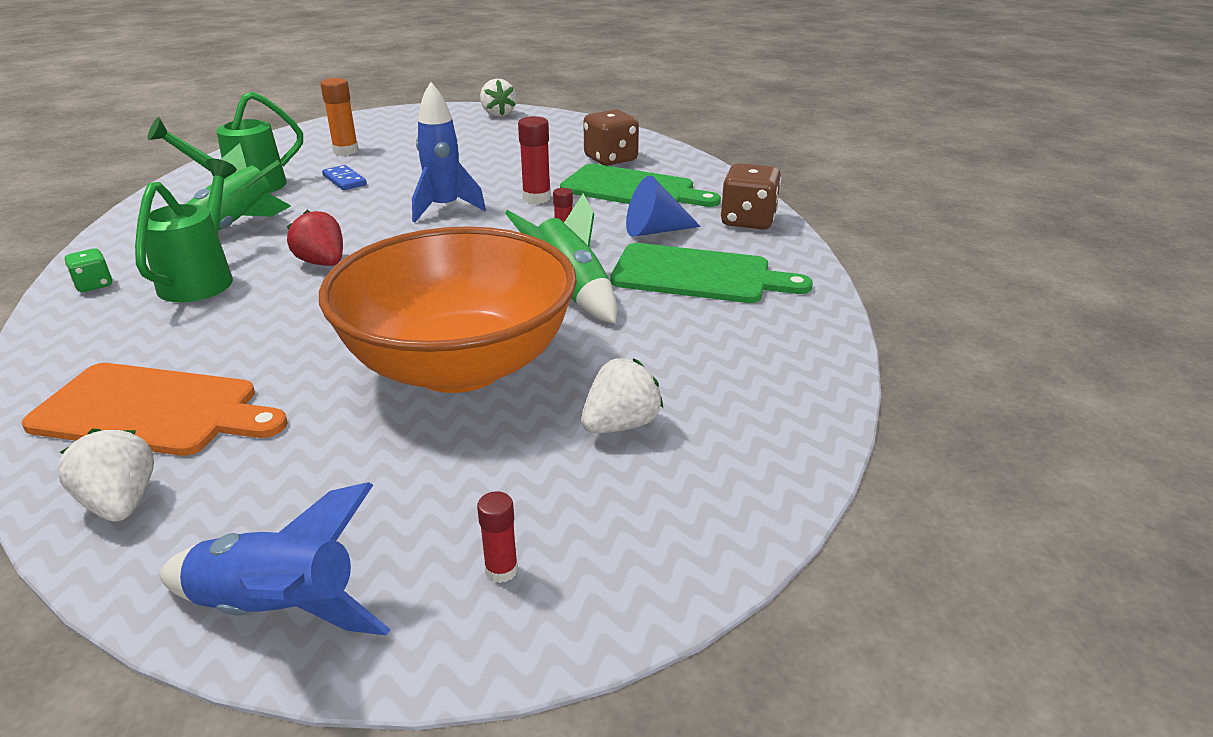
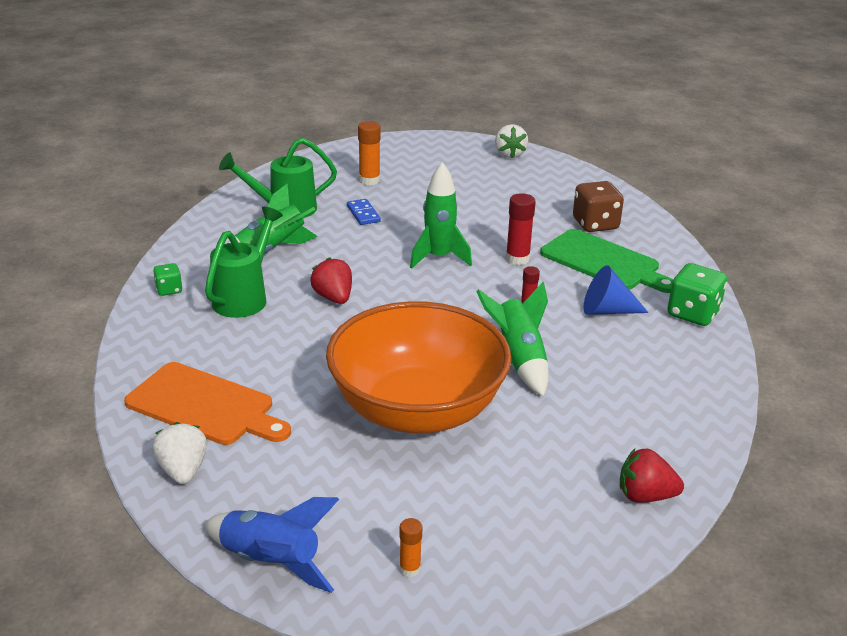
camera: 15 degrees right, 0 degrees up
(445, 208) = (438, 258): blue rocket -> green rocket
(501, 570) = (410, 569): red glue stick -> orange glue stick
(620, 425) = (520, 482): white strawberry -> none
(698, 275) = (627, 362): green cutting board -> none
(748, 221) = (693, 314): brown dice -> green dice
(782, 410) = (645, 496): none -> red strawberry

